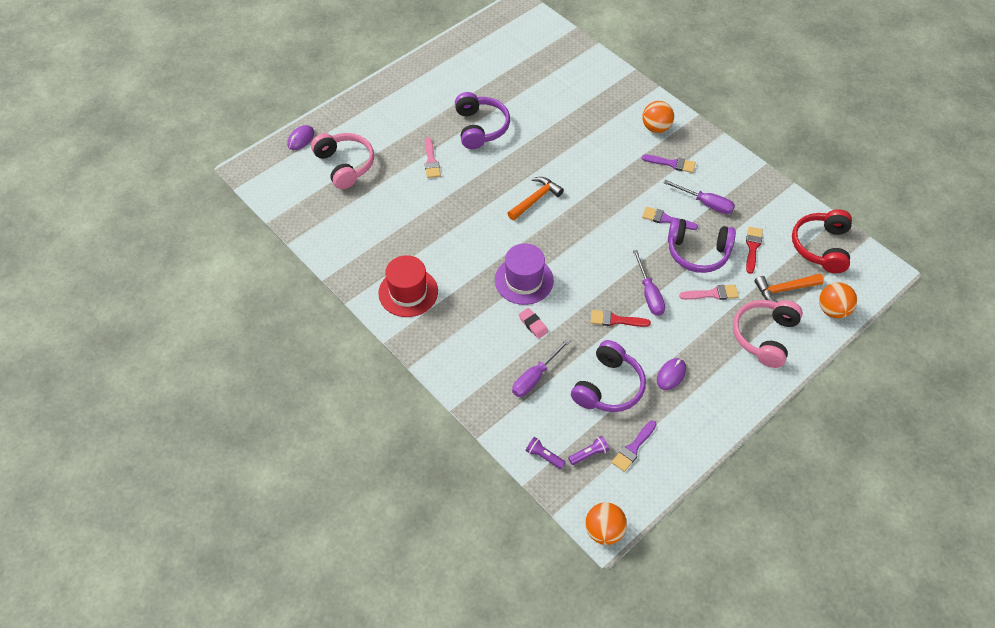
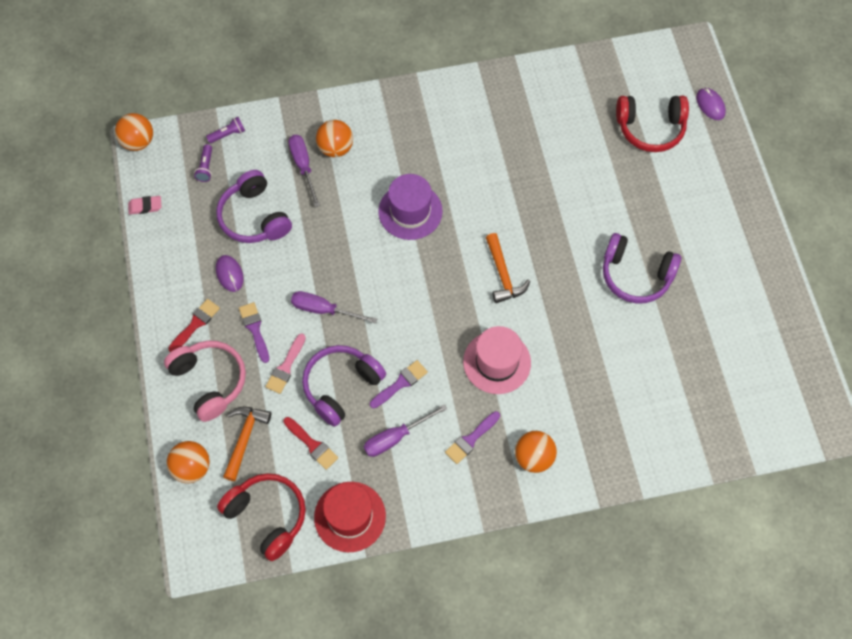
camera: 120 degrees right, 10 degrees up
(345, 165) = (650, 128): pink headphones -> red headphones
(408, 292) = (457, 113): red hat -> red hat (350, 516)
(431, 161) = (612, 205): pink brush -> none
(501, 362) = (335, 148): none -> orange ball
(533, 325) = (356, 193): pink eraser -> pink eraser (145, 206)
(606, 174) = (497, 362): none -> pink hat
(615, 320) = (315, 263): red brush -> red brush (195, 324)
(633, 448) = (187, 202): purple brush -> purple brush (255, 329)

